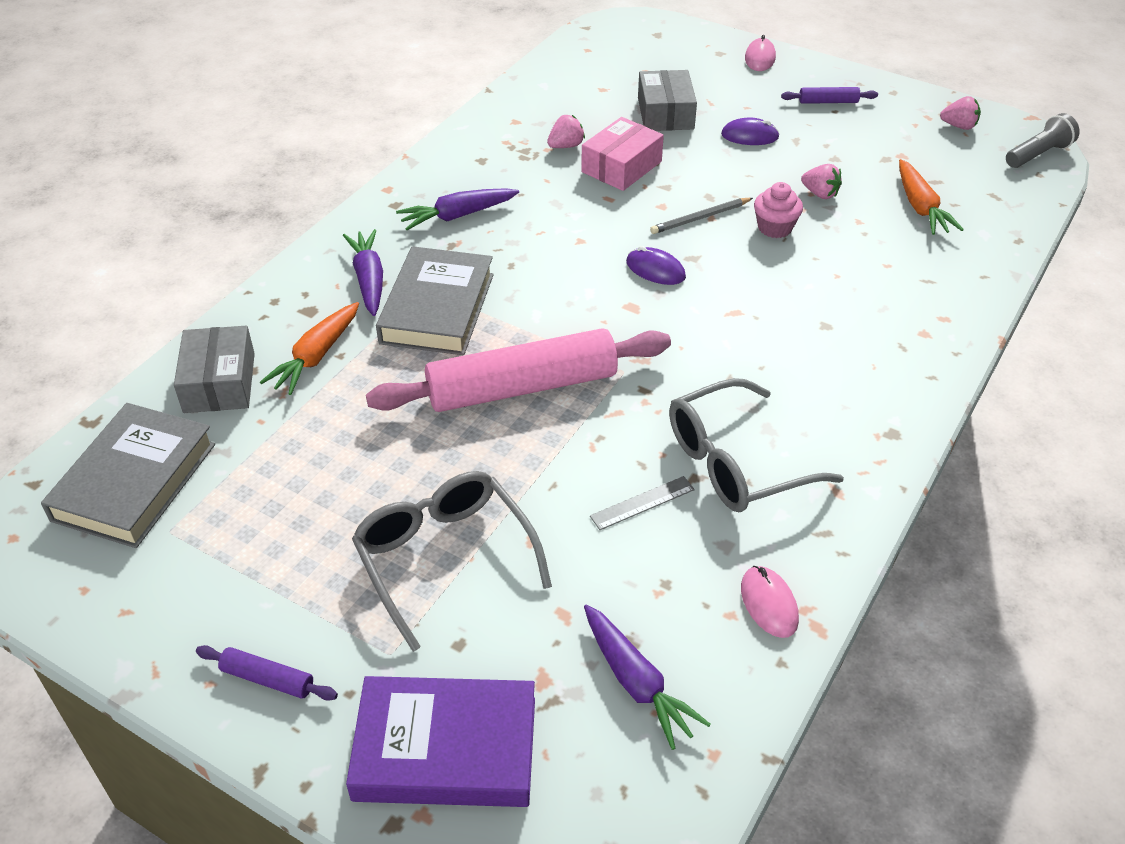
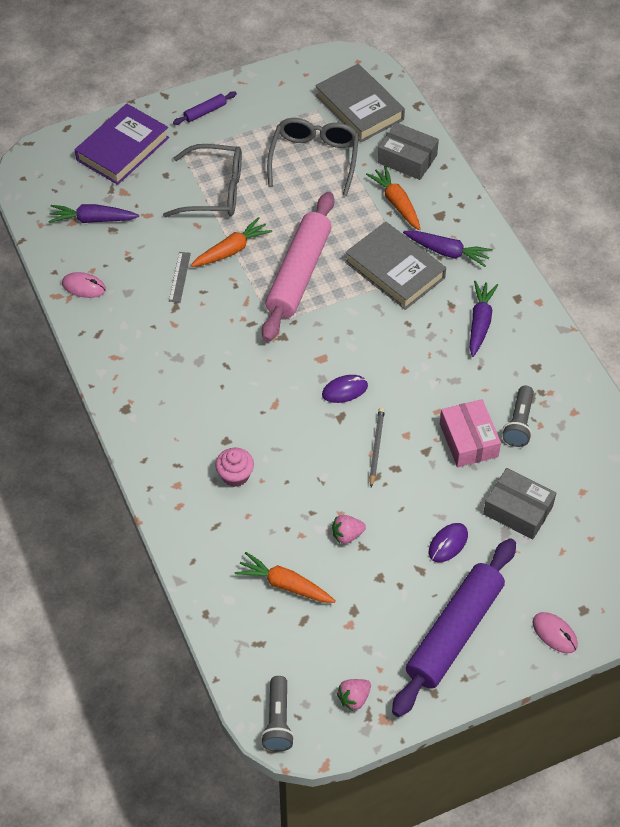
camera: 125 degrees right, 10 degrees up
(543, 474) = (231, 250): none -> orange carrot
(566, 146) = (519, 423): pink strawberry -> grey flashlight
(737, 462) = (169, 329): grey glasses -> grey glasses (314, 160)
(775, 228) = (333, 481): pink cupcake -> pink cupcake (235, 475)
(828, 102) = (454, 632): purple rolling pin -> purple rolling pin, size x2.44

